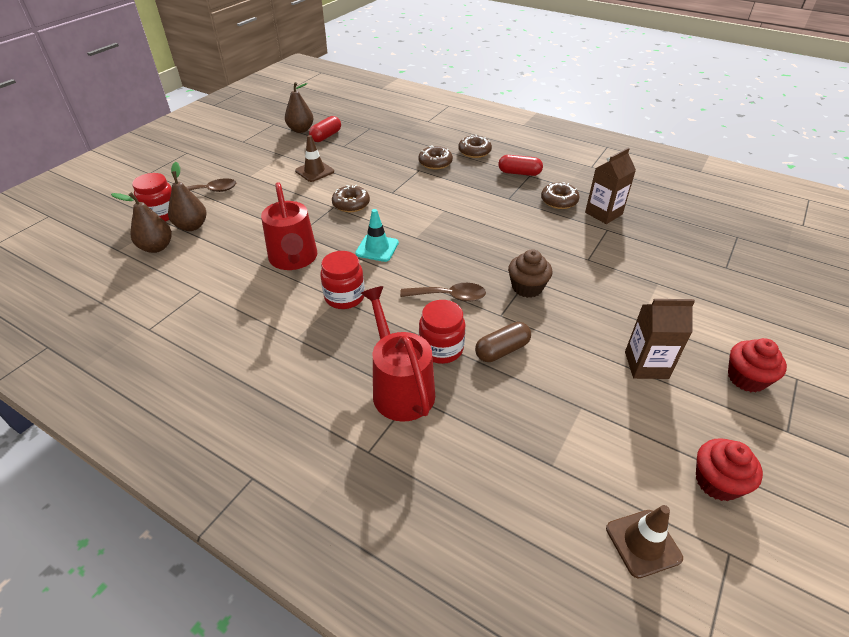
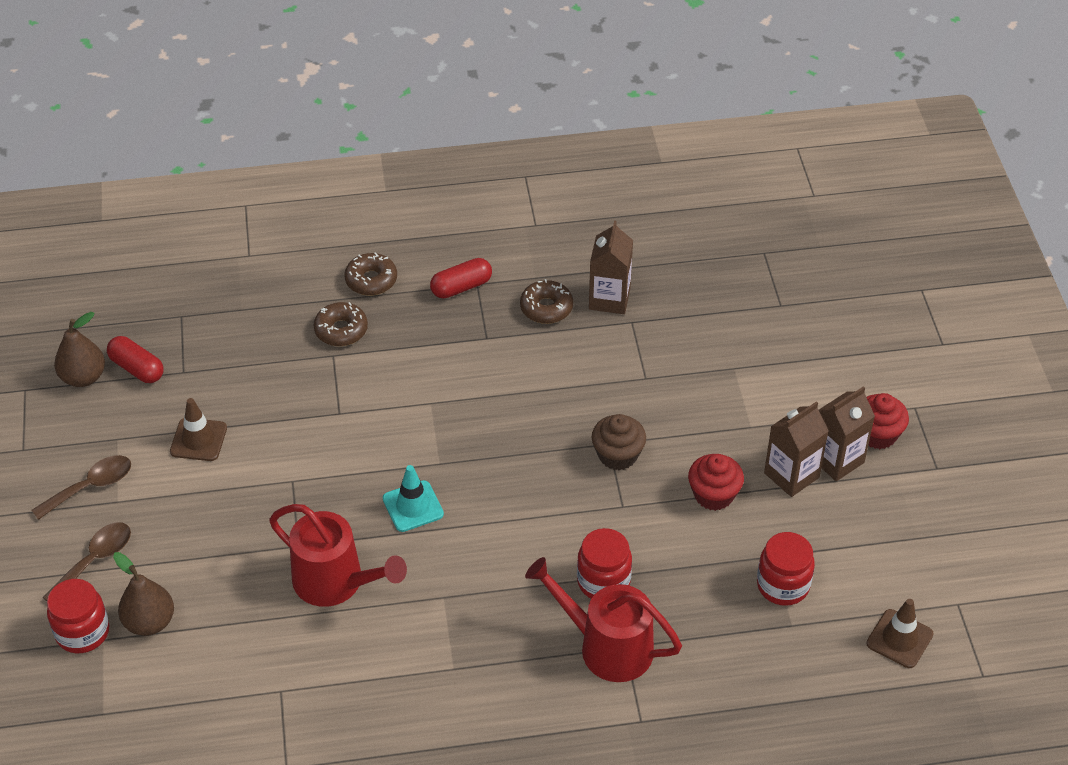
camera: 40 degrees left, 5 degrees up
(156, 247) = (147, 678): brown pear -> none
(326, 136) = (137, 368): red capsule -> red capsule turned 45 degrees counterclockwise
(344, 297) = (448, 590): red jar -> red jar (783, 585)
(351, 204) = (310, 463): brown donut -> none
(449, 296) = (552, 517): brown spoon -> brown spoon (91, 486)
(502, 350) = (659, 545): brown capsule -> none
(694, 376) = (836, 460): none -> brown carton
(717, 482) = (915, 552): red cupcake -> red cupcake (713, 495)

